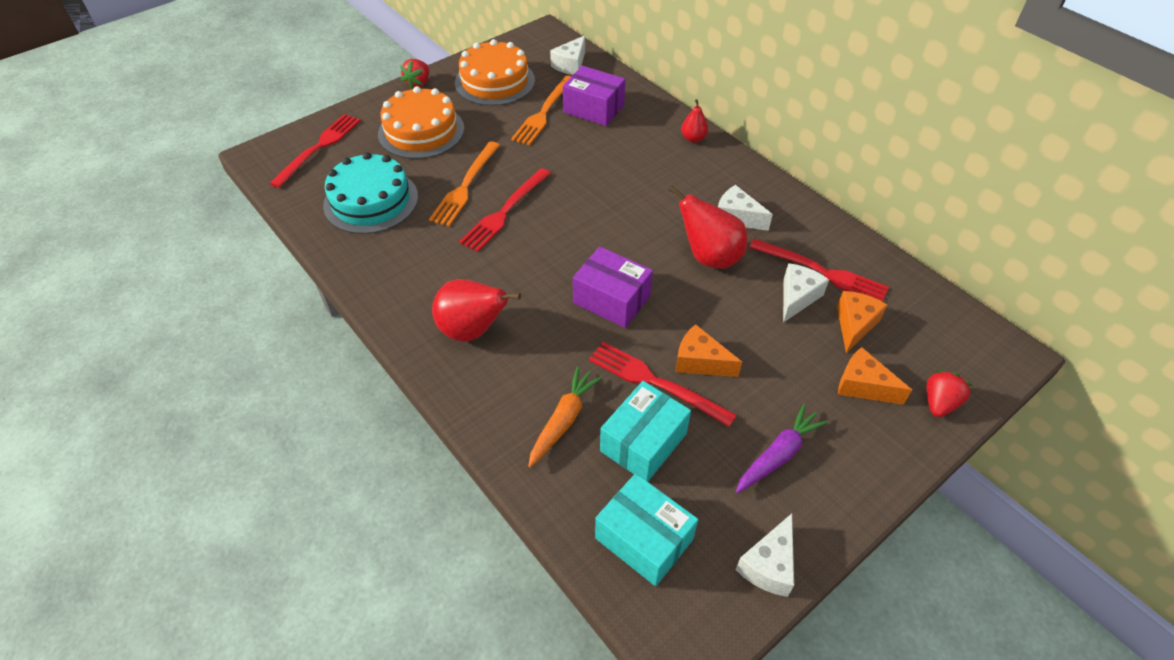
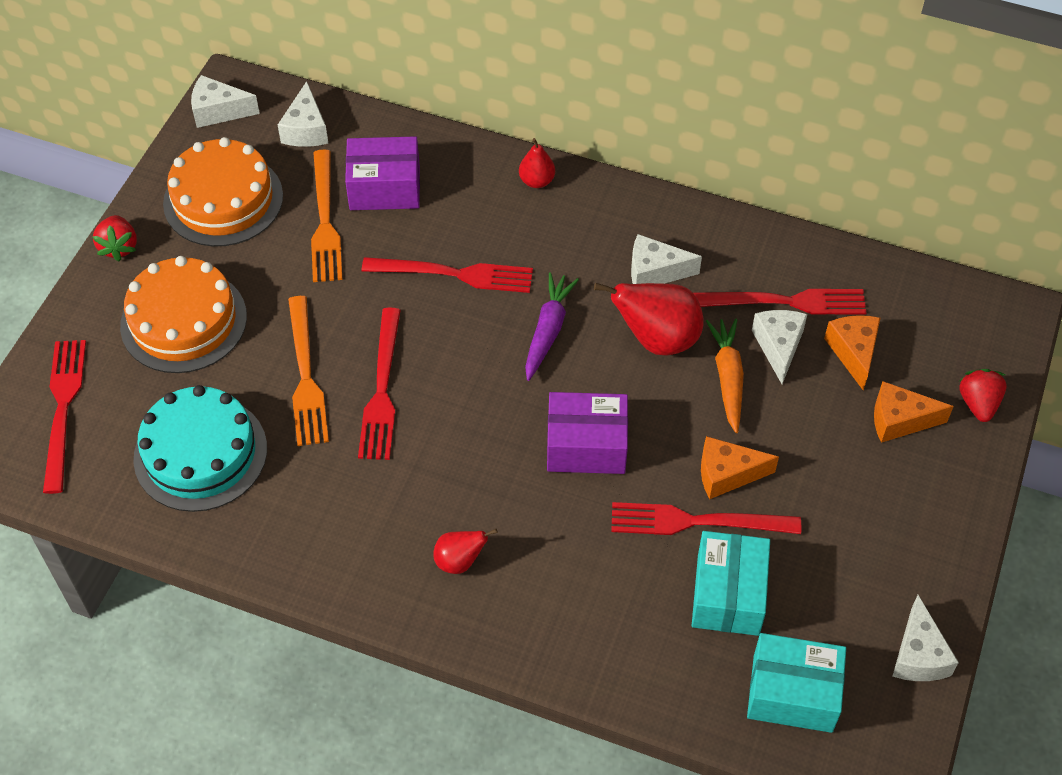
camera: 30 degrees left, 5 degrees up
(473, 330) = (459, 561): red pear -> red pear, size x0.54
(528, 40) = (218, 111): none -> white cheese
(563, 420) = (632, 614): orange carrot -> orange carrot (728, 378)
(601, 168) = (455, 274): none -> red fork
(778, 455) = (863, 539): purple carrot -> purple carrot (548, 331)

